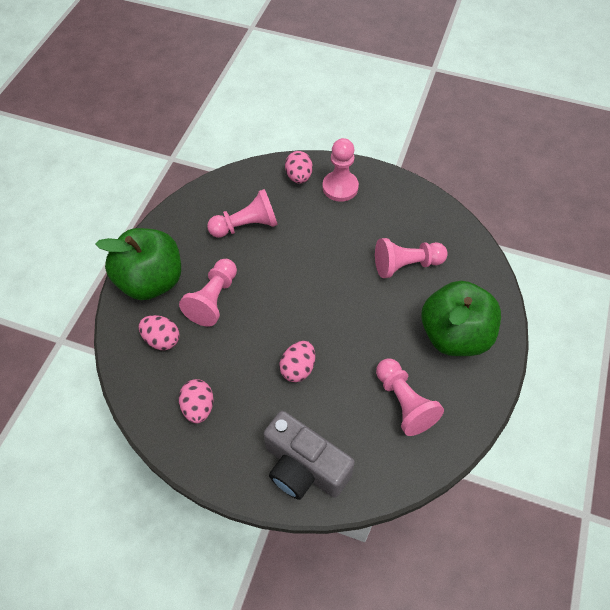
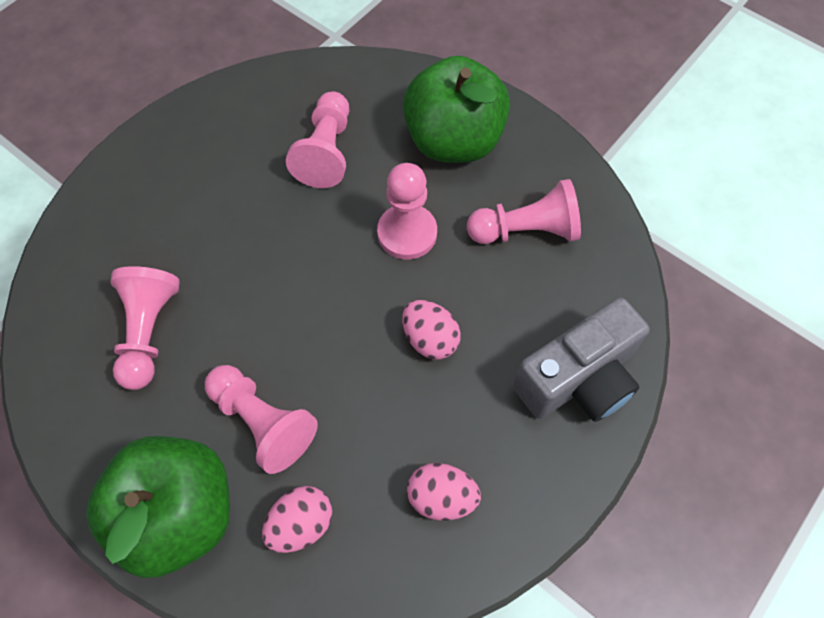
camera: 70 degrees left, 5 degrees up
(299, 177) = (98, 229): pink egg -> none
(340, 187) = (151, 182): pink pawn -> pink pawn (407, 233)

